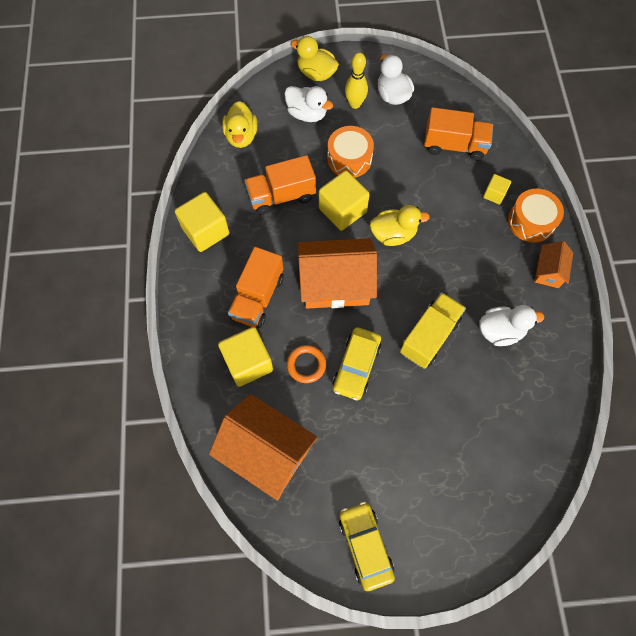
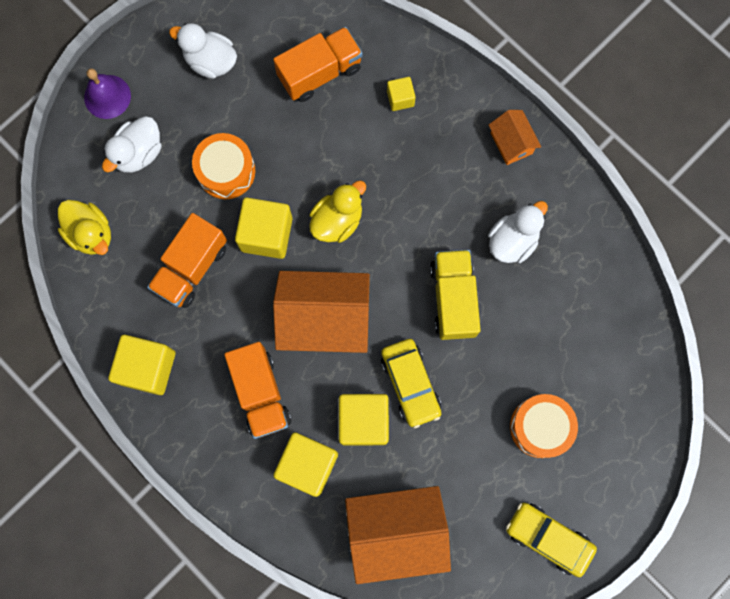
camera: 40 degrees left, 10 degrees up
(306, 365) = (363, 421): orange ring -> yellow cube
(307, 114) = (139, 153): white duck -> white duck turned 135 degrees clockwise
(316, 73) = (107, 96): yellow duck -> purple bell
(335, 284) = (324, 319): orange house -> orange house turned 45 degrees clockwise
(355, 104) = (179, 102): yellow bowling pin -> none
(531, 221) = (457, 101): orange drum -> orange drum (540, 427)

